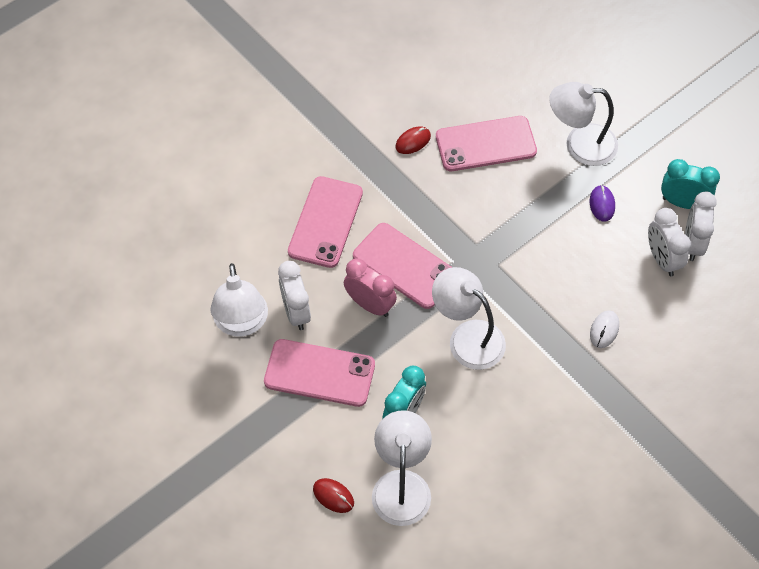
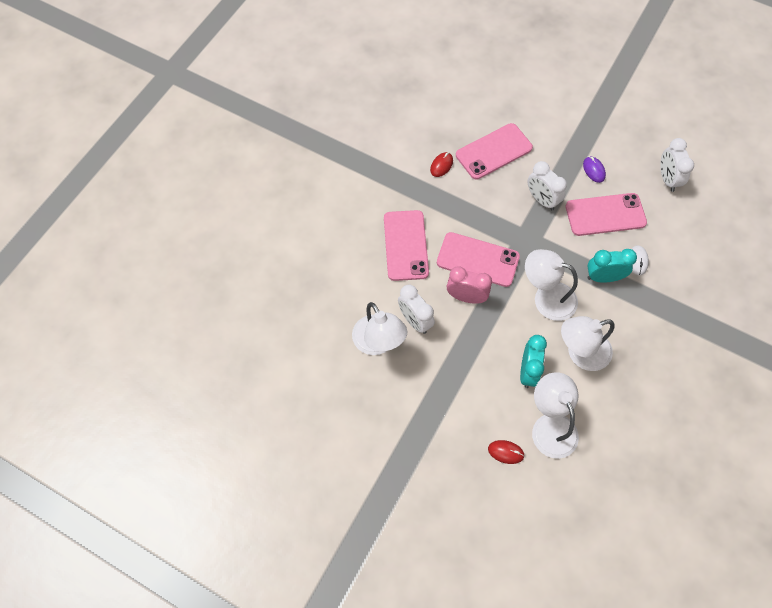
camera: 20 degrees left, 5 degrees up
(319, 373) = (453, 361): pink phone -> pink phone (605, 215)
(580, 144) = (559, 132): white lamp -> white lamp (580, 353)
(662, 259) = (652, 197): white clock -> white clock (541, 200)
(683, 203) = (647, 152): turquoise clock -> turquoise clock (603, 277)

